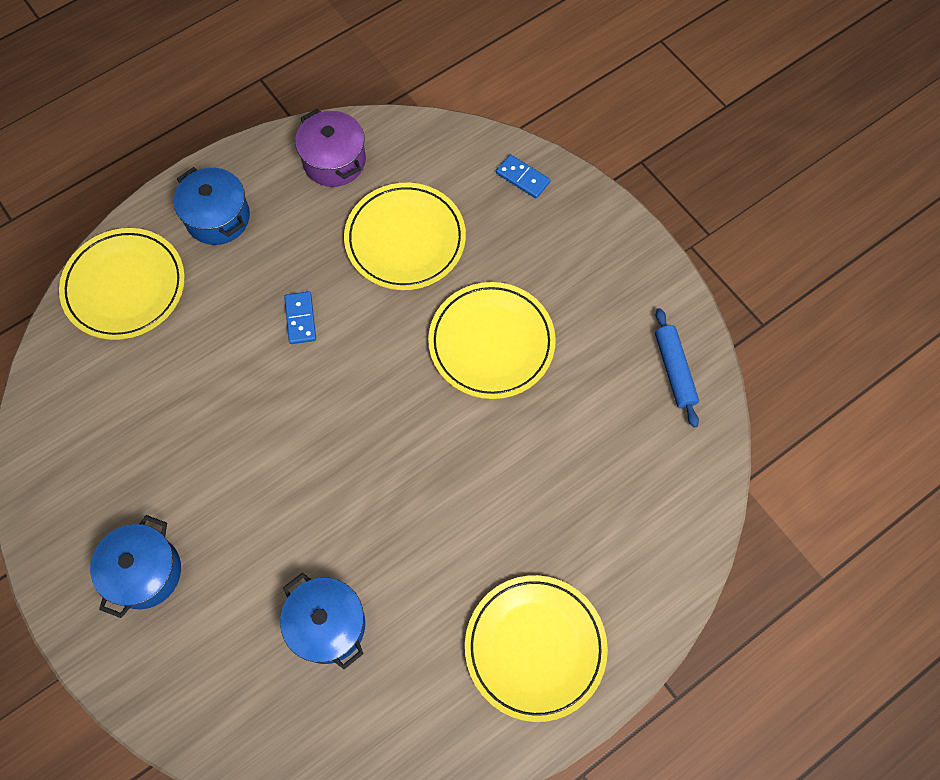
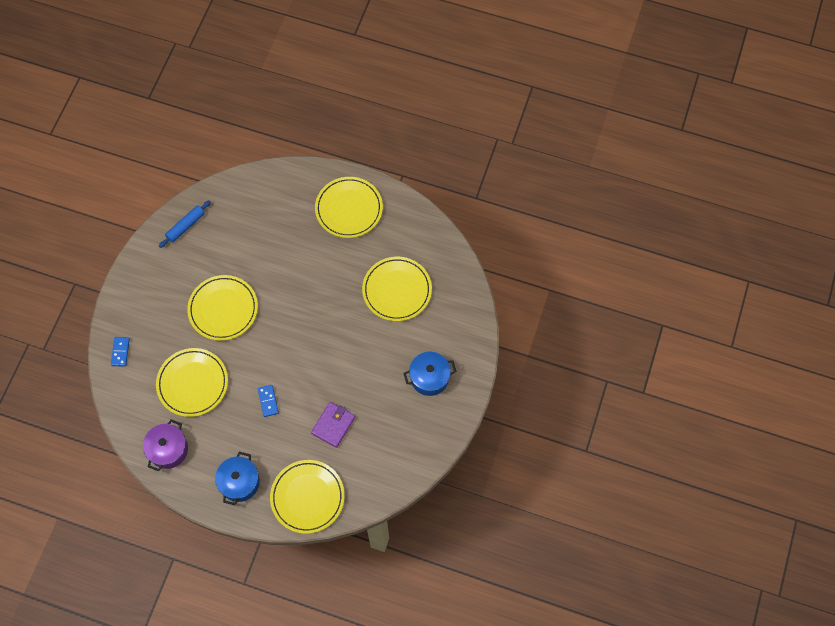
camera: 125 degrees left, 0 degrees up
(193, 382) = (333, 425): none -> purple wallet
(300, 319) = (268, 401): blue domino -> blue domino turned 60 degrees counterclockwise
(327, 625) = (397, 290): blue pot -> yellow plate

